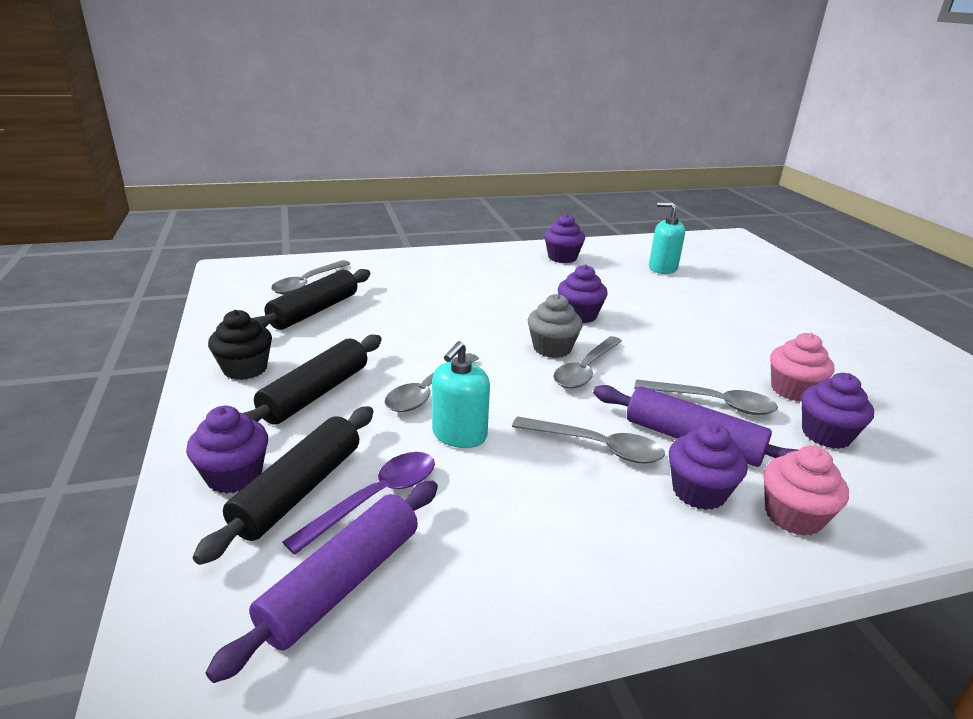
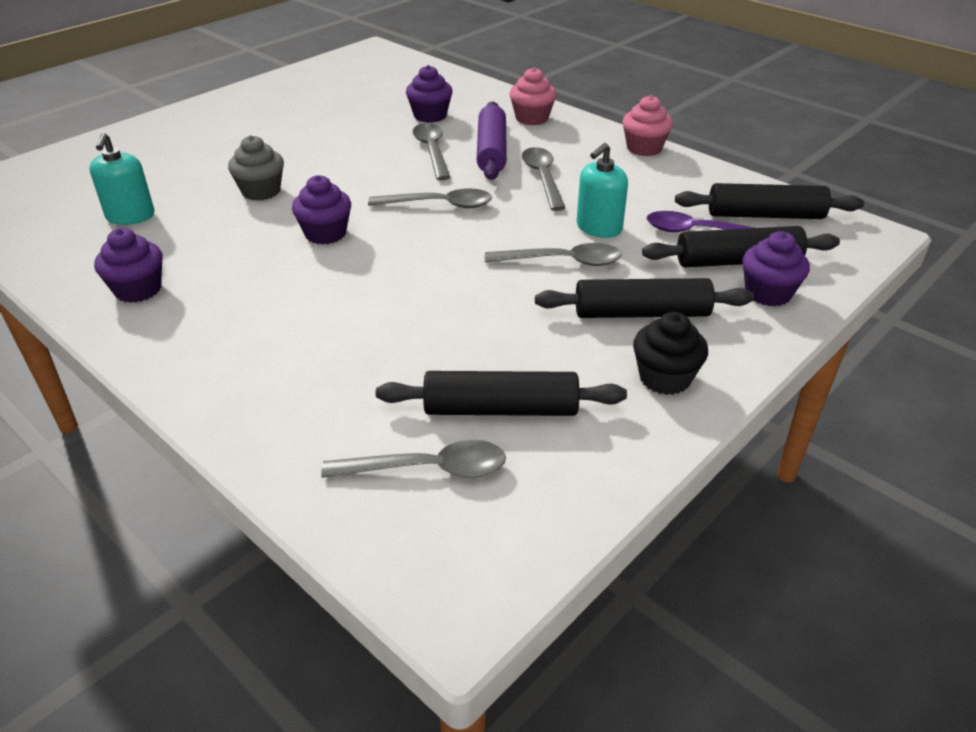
camera: 120 degrees left, 10 degrees up
(342, 583) = (765, 215): purple rolling pin -> black rolling pin
(459, 434) = (599, 227): turquoise soap dispenser -> turquoise soap dispenser turned 135 degrees clockwise
(552, 348) = (417, 229): grey cupcake -> grey cupcake (261, 191)
(698, 492) = (545, 142): purple cupcake -> none
(792, 390) = (377, 129): pink cupcake -> pink cupcake (644, 148)

